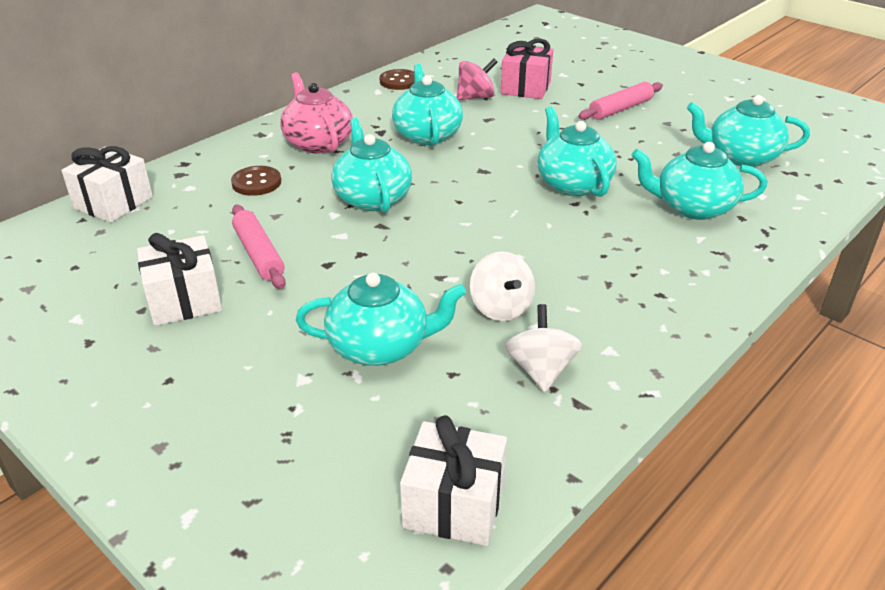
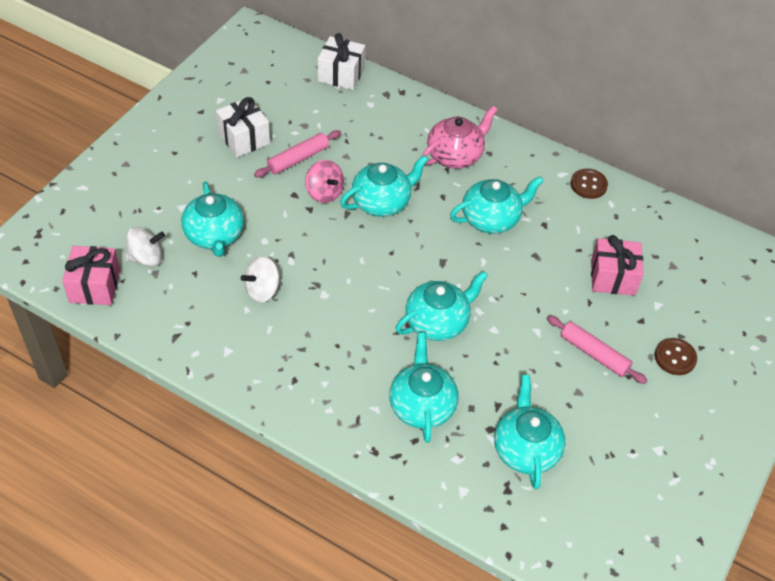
camera: 75 degrees right, 15 degrees up
(256, 183) = (386, 136): brown button -> brown button (675, 357)
(454, 504) = (95, 286): white gift -> pink gift
(475, 97) = (576, 242): pink spinning top -> pink spinning top (324, 193)
(541, 370) = (203, 315): white spinning top -> white spinning top (146, 258)

